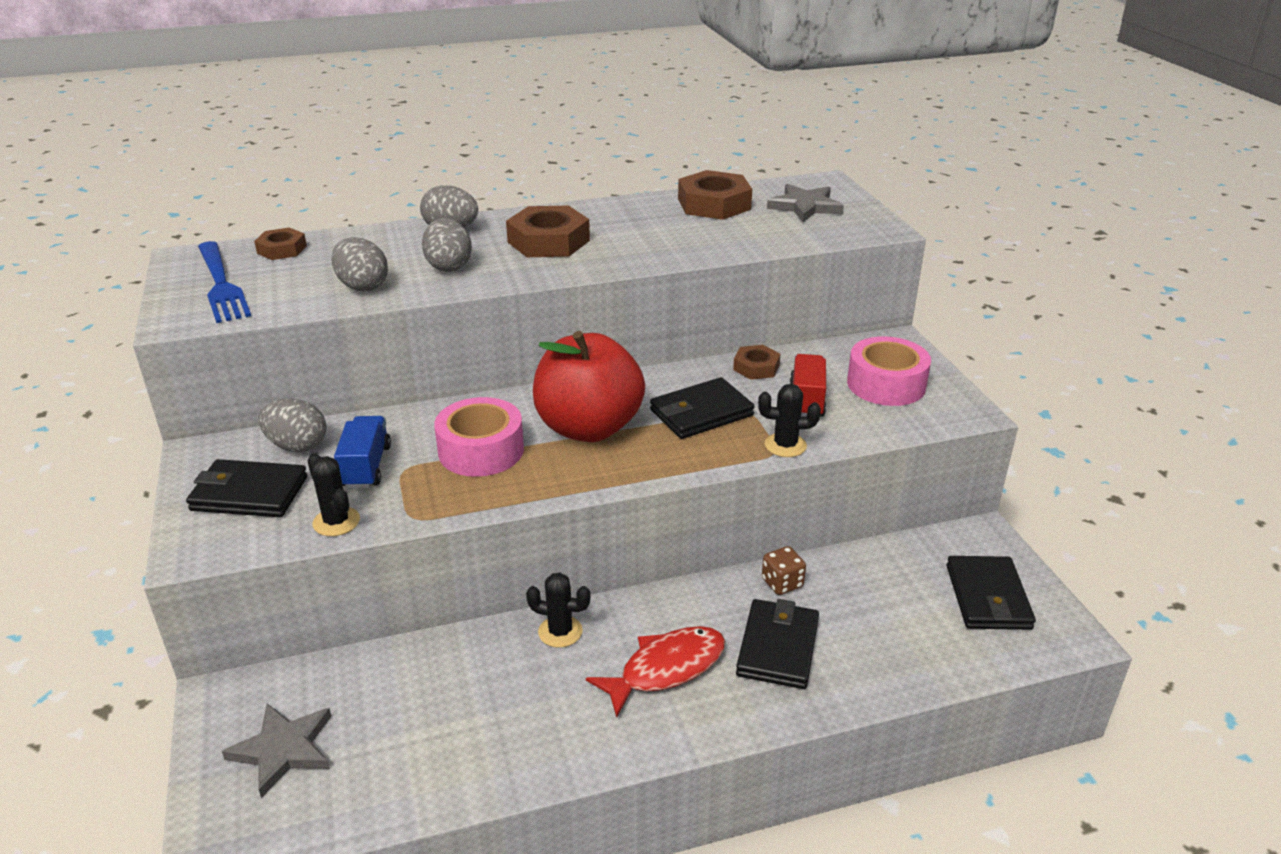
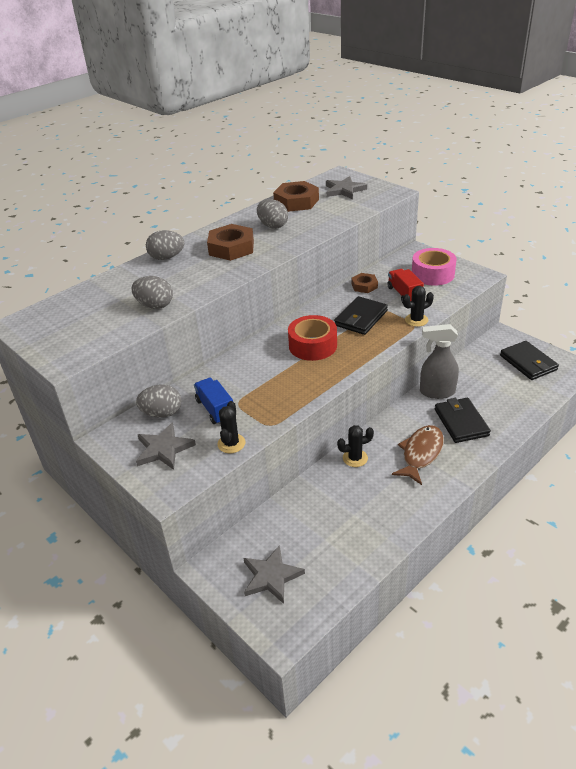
camera: 25 degrees left, 5 degrees up
(221, 284) = (64, 332): blue fork -> none
(249, 494) = (164, 449): black wallet -> grey star
(282, 249) = (76, 300): brown nut -> none
(336, 522) = (231, 443): black cactus -> black cactus turned 75 degrees clockwise
(449, 266) = (192, 279): grey egg -> grey egg (273, 226)
(481, 450) = (269, 377): pink tape -> none
(588, 428) = (313, 345): red apple -> red tape
(666, 669) = (421, 453): red fish -> brown fish
(782, 583) = (436, 392): brown dice -> grey spray bottle

